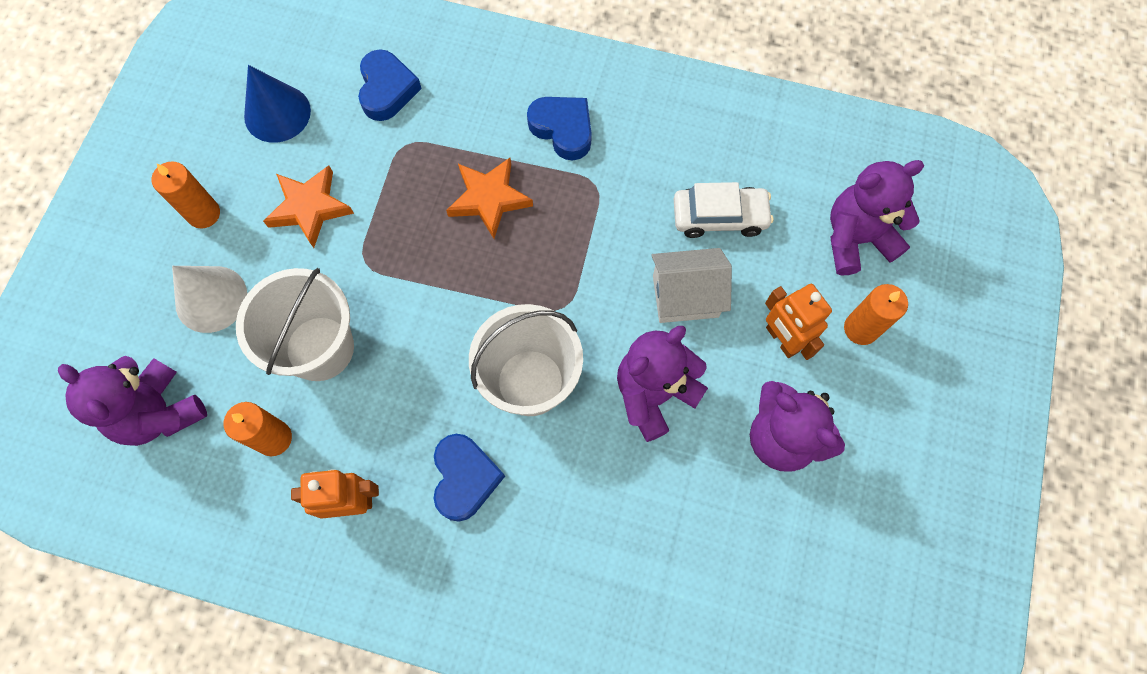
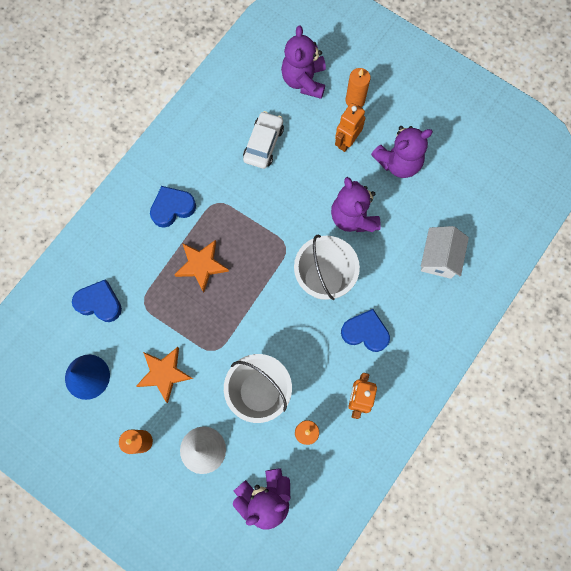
camera: 70 degrees left, 5 degrees up
(685, 296) = (303, 180): white house -> white house (439, 258)
(781, 340) = (346, 141): orange robot -> orange robot turned 135 degrees clockwise

